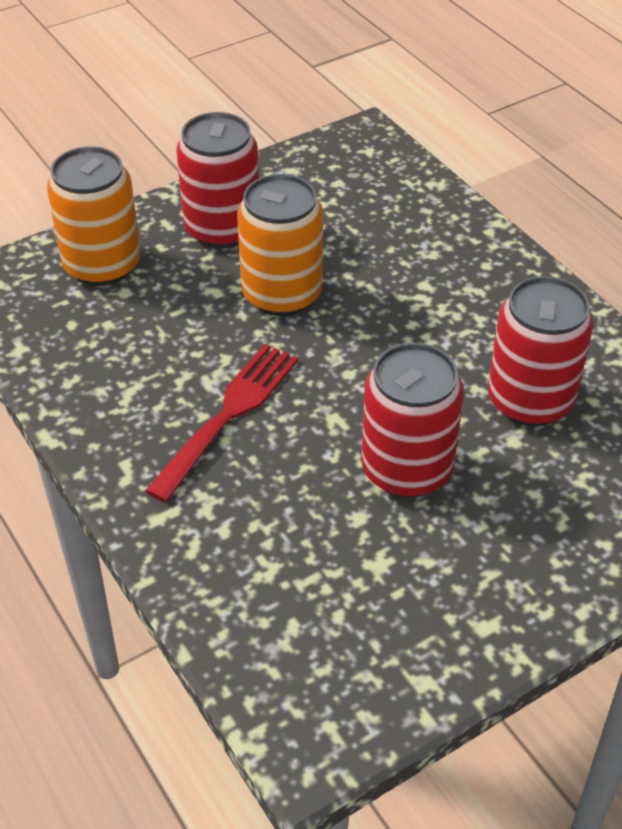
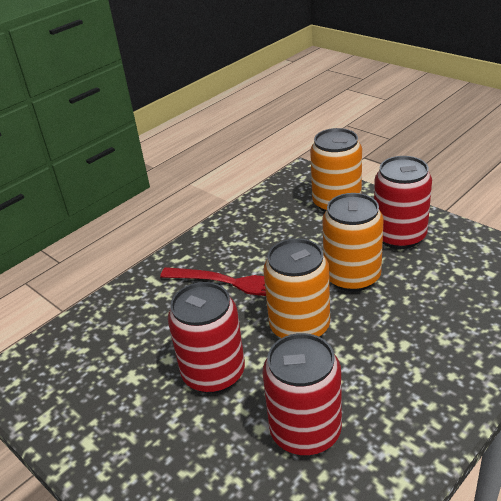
camera: 80 degrees right, 10 degrees down
(355, 366) = (299, 327): none -> orange can

